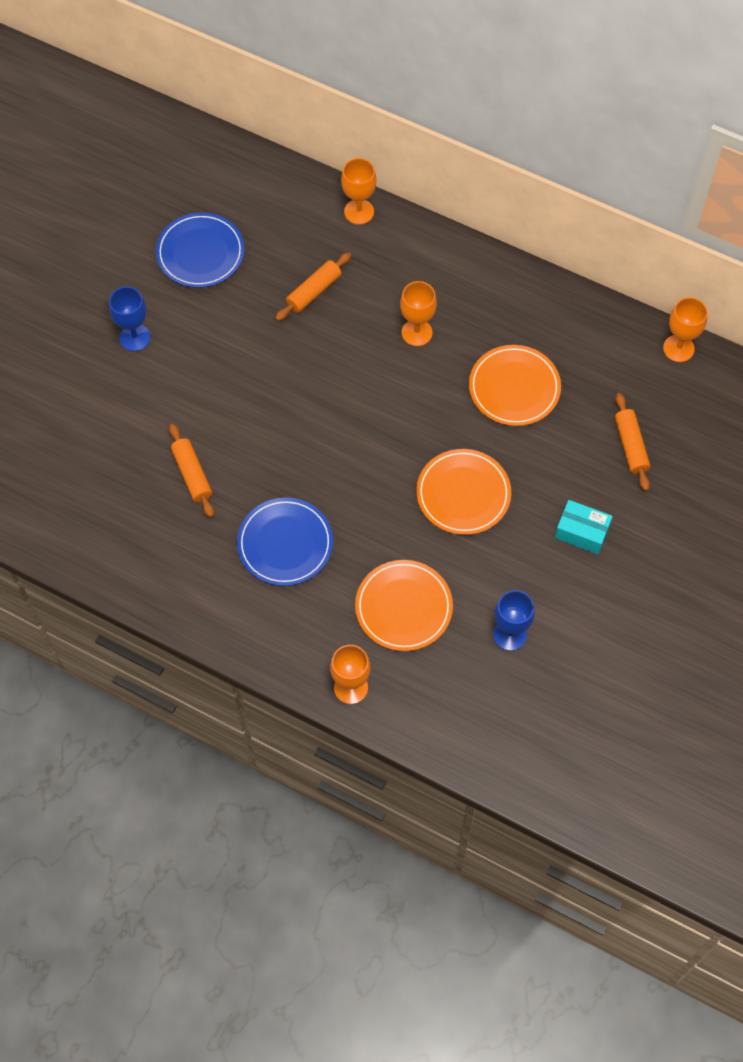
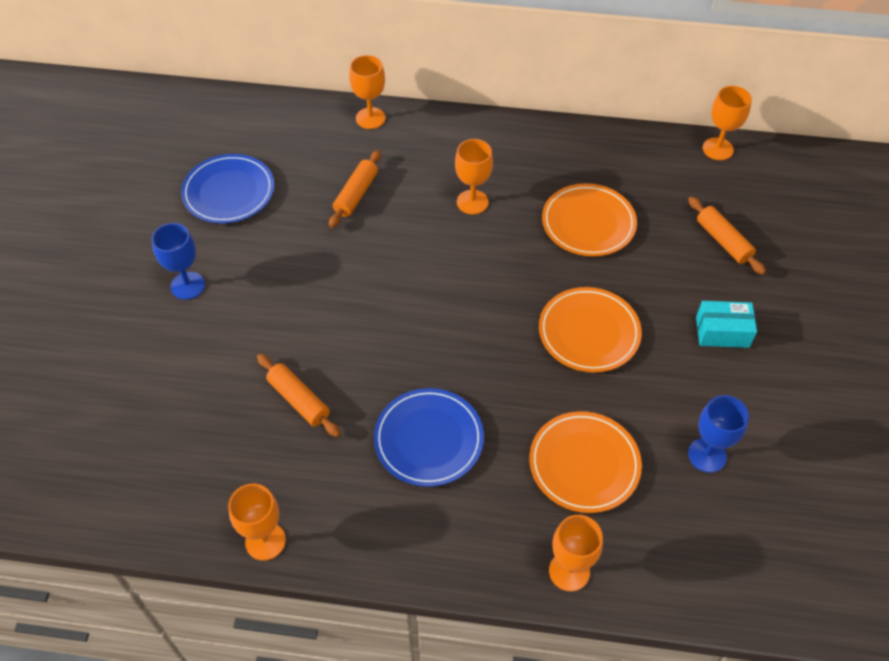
camera: 20 degrees left, 10 degrees down
(125, 583) = (265, 541): none -> orange goblet

